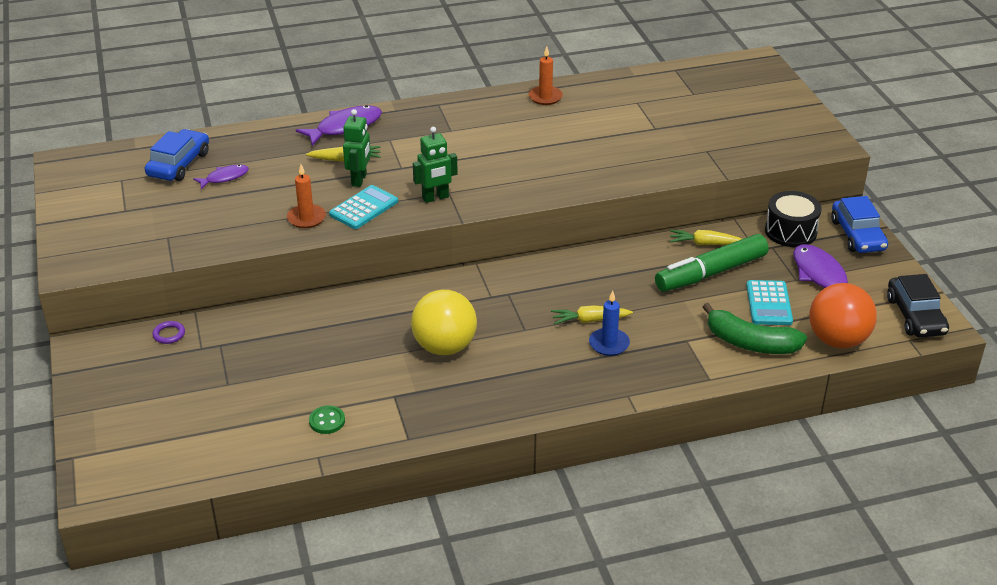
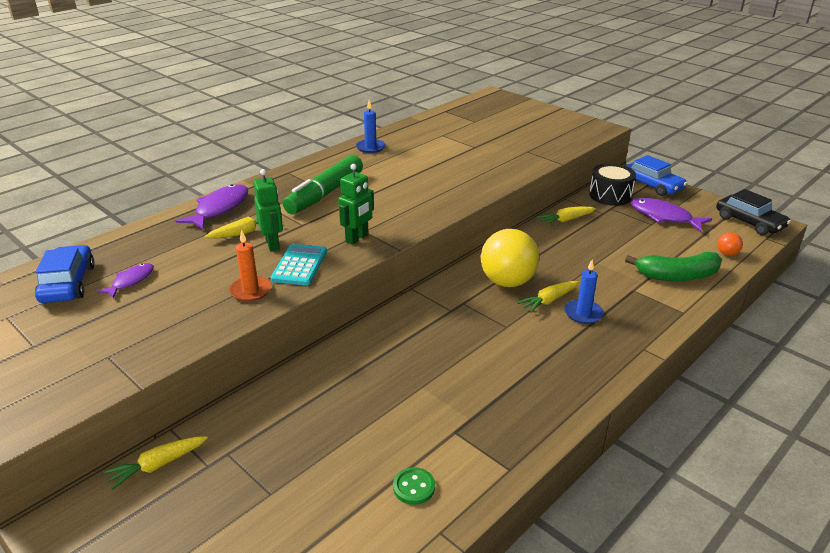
camera: 30 degrees left, 5 degrees down
(169, 334) = (158, 465): purple ring -> yellow carrot
(444, 347) = (455, 367): yellow ball -> yellow ball (507, 282)
(545, 97) = (370, 147): orange candle -> blue candle
(711, 273) = (593, 237): green marker -> green marker (325, 194)
(769, 303) = (655, 245): turquoise calculator -> none
(837, 340) = (727, 254): orange ball -> orange ball, size x0.43

